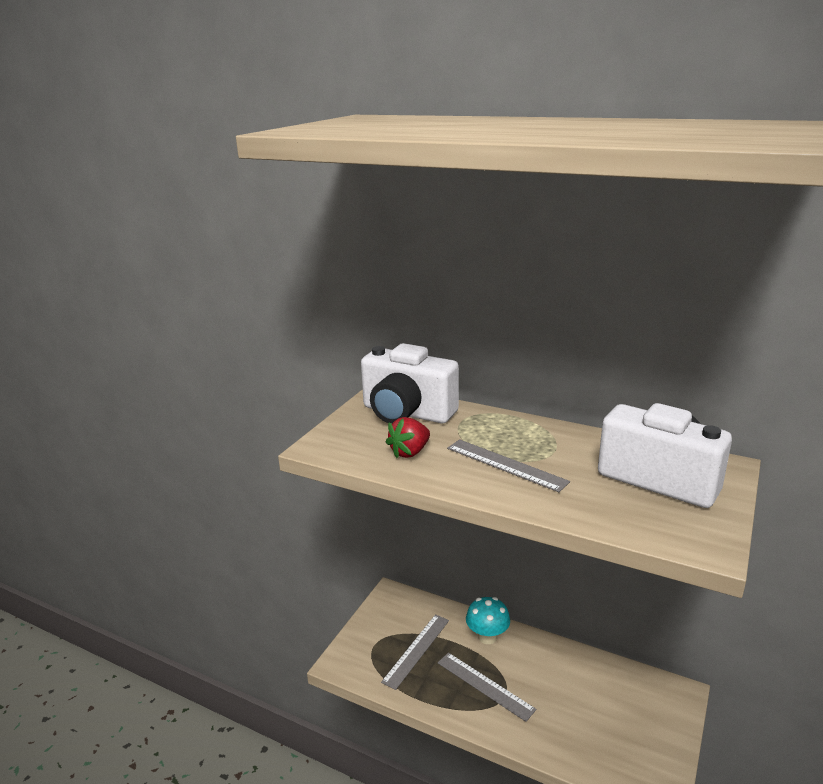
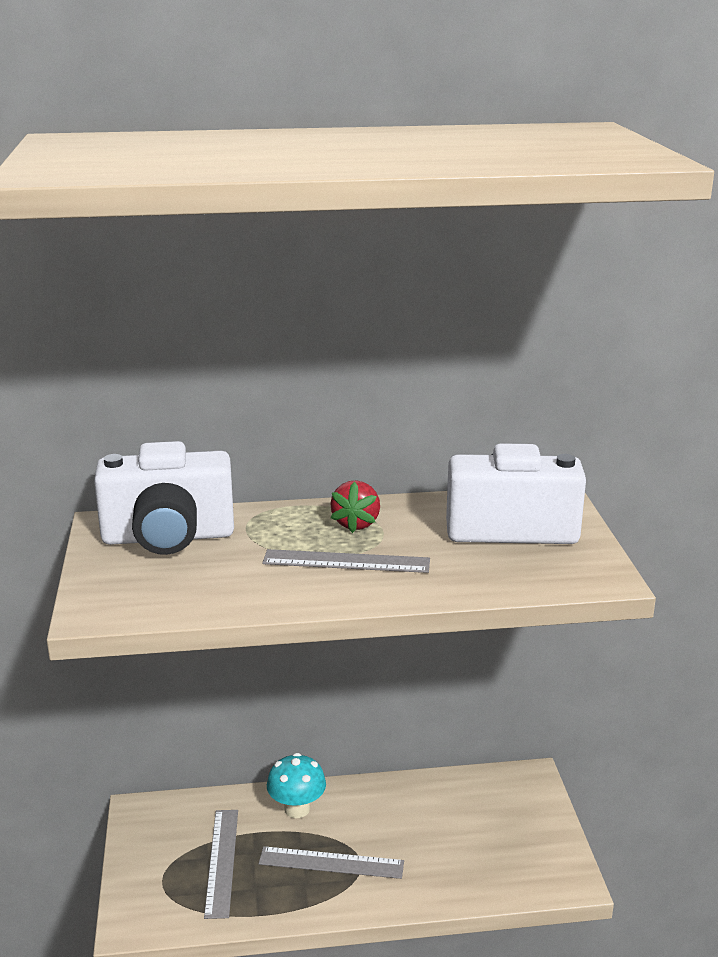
camera: 35 degrees left, 0 degrees up
(409, 452) = (221, 582): red strawberry -> red strawberry (356, 523)

